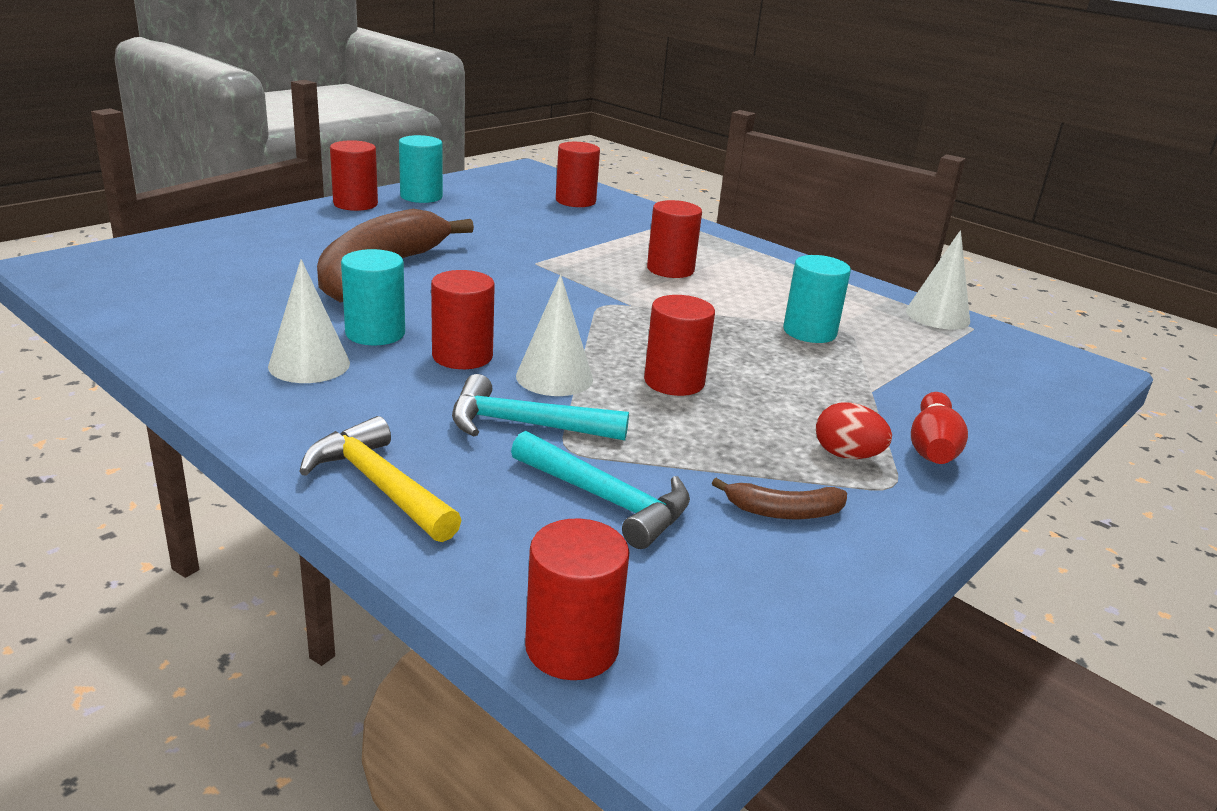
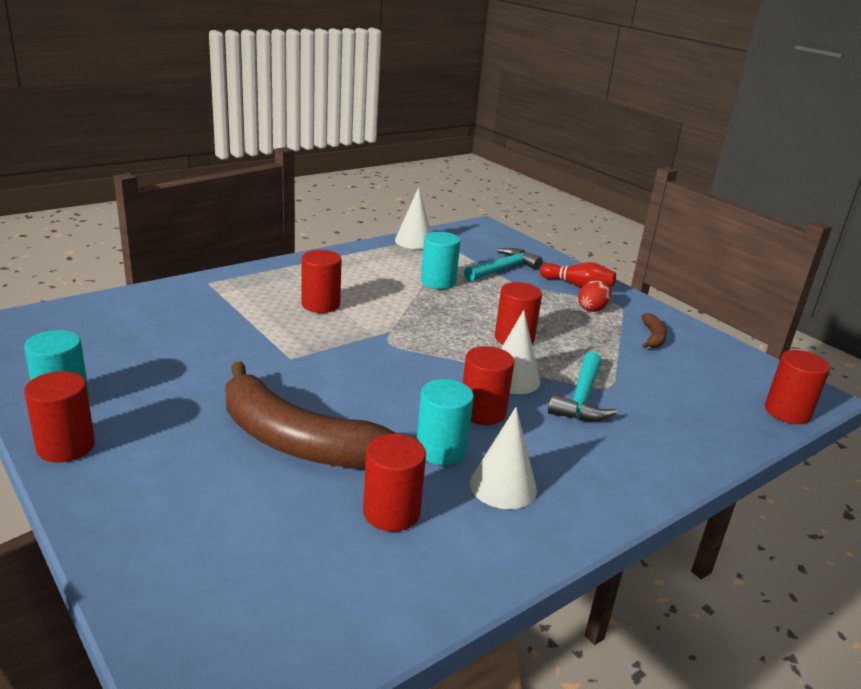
camera: 80 degrees left, 0 degrees up
(379, 485) = (671, 459): yellow hammer -> none
(575, 201) = (129, 316): red cylinder -> red cylinder (391, 512)
(606, 500) = (660, 384): turquoise hammer -> turquoise hammer (503, 269)

